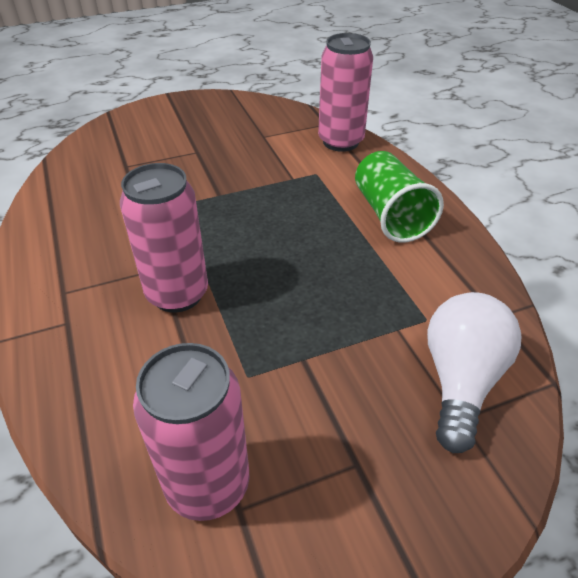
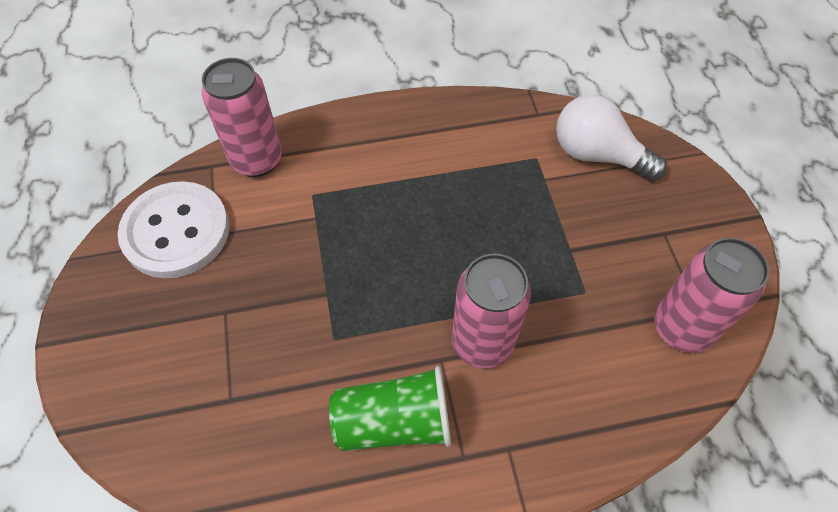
camera: 80 degrees left, 15 degrees up
(261, 120) = (176, 231): none -> white button
(390, 215) = (400, 148): green cup -> green cup (394, 422)

